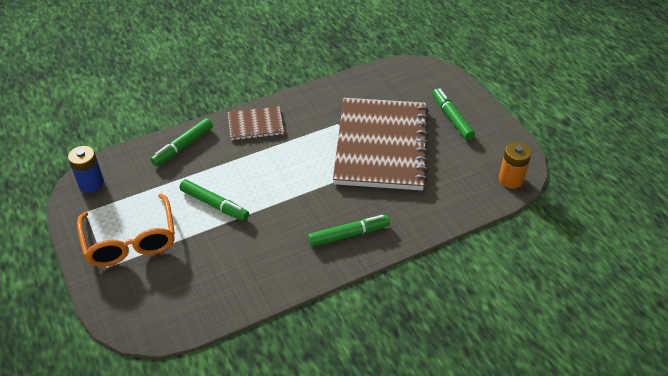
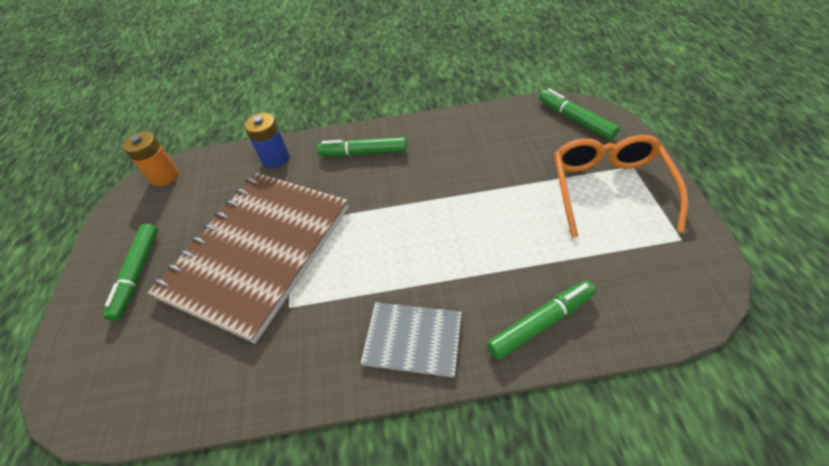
camera: 155 degrees left, 5 degrees up
(91, 183) = (688, 284): blue battery -> blue battery (275, 159)
(214, 204) = (501, 213): green marker -> green marker (575, 119)
(255, 125) = (413, 339): brown notebook -> grey notebook

